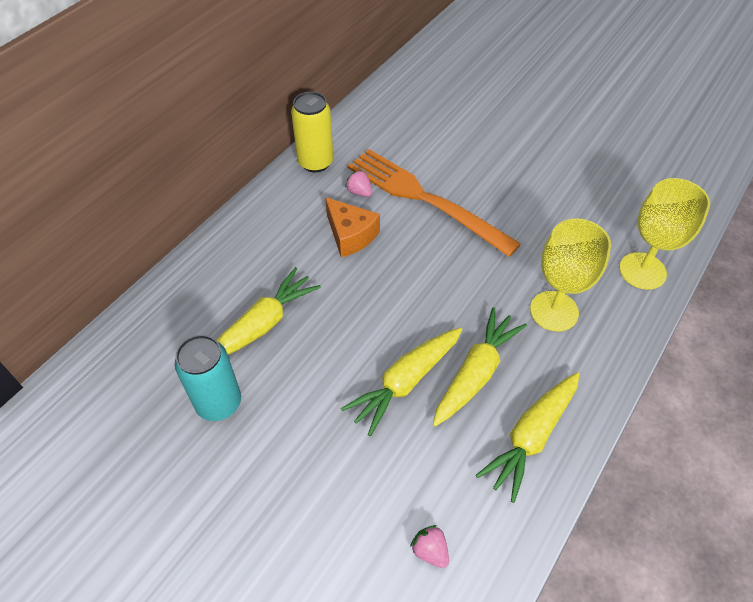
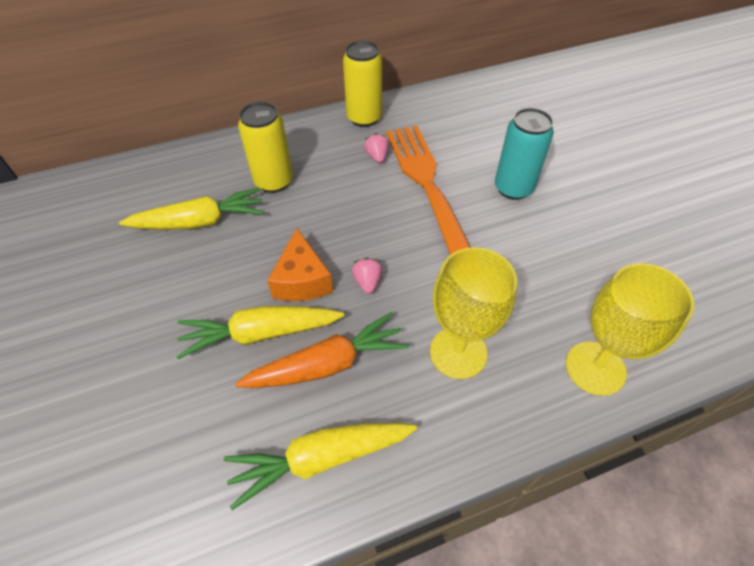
camera: 35 degrees right, 0 degrees up
(219, 403) = (112, 263): turquoise can -> turquoise can (513, 188)
(292, 257) = (274, 181): none -> yellow can
(350, 235) = (335, 187): orange cheese -> orange cheese (302, 280)
(430, 550) = (133, 498): pink strawberry -> pink strawberry (367, 282)
(476, 373) = (328, 364): yellow carrot -> orange carrot

